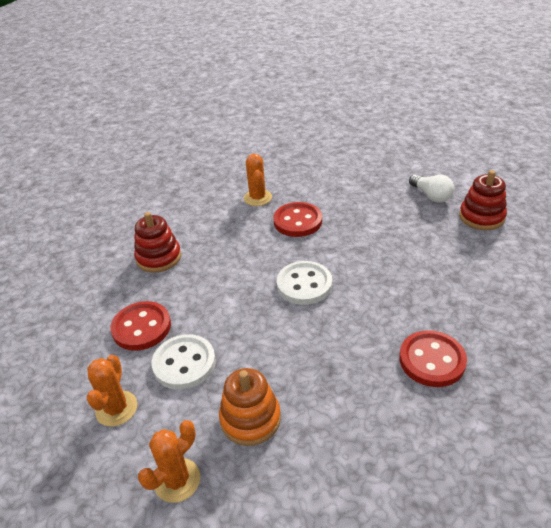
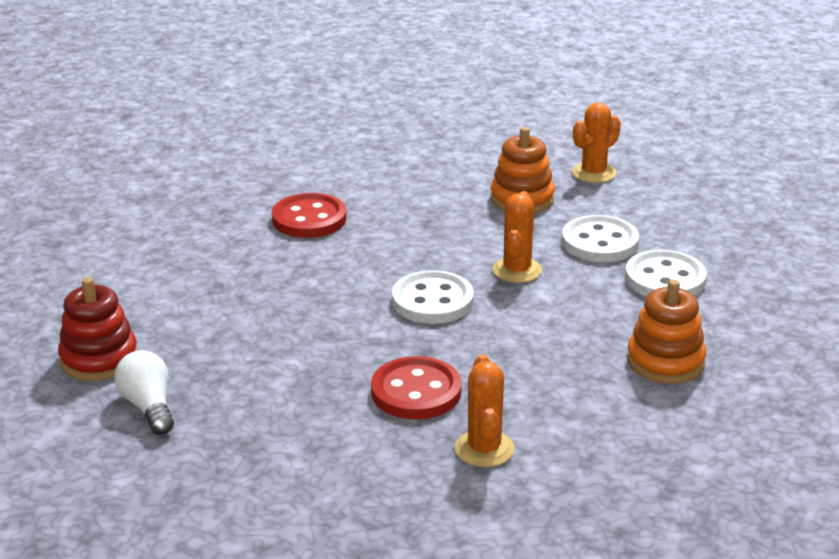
camera: 175 degrees left, 10 degrees down
(116, 408) = (670, 217): orange cactus -> orange cactus (517, 270)
(141, 327) = (665, 279): red button -> white button
(159, 257) = (665, 362): red stacking toy -> orange stacking toy

